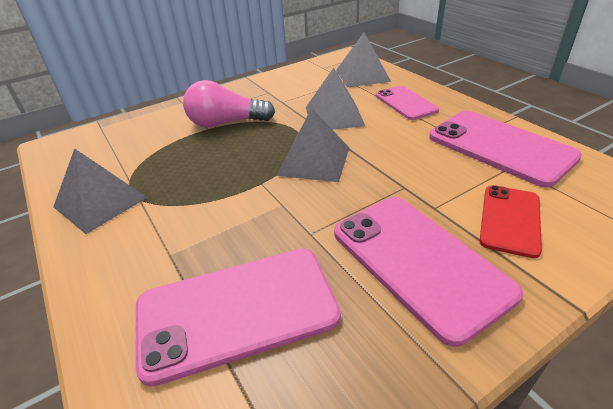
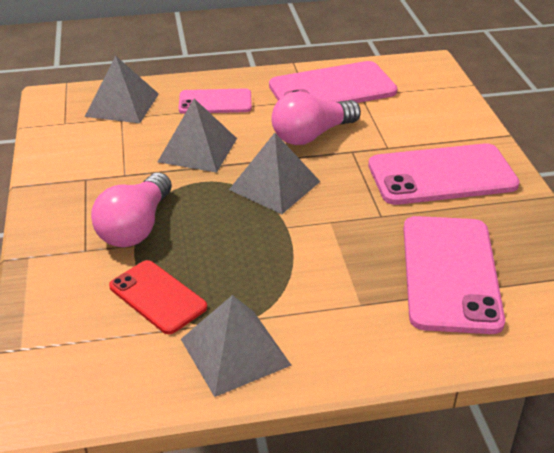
camera: 70 degrees left, 0 degrees up
(407, 157) = (311, 135): none -> pink light bulb
(510, 220) = (421, 123): red phone -> red phone (157, 297)

